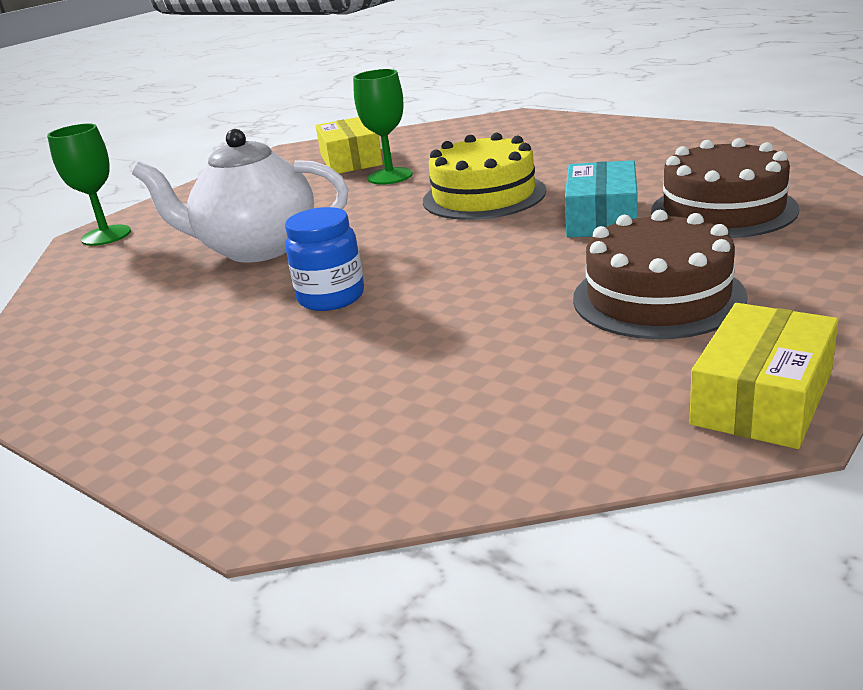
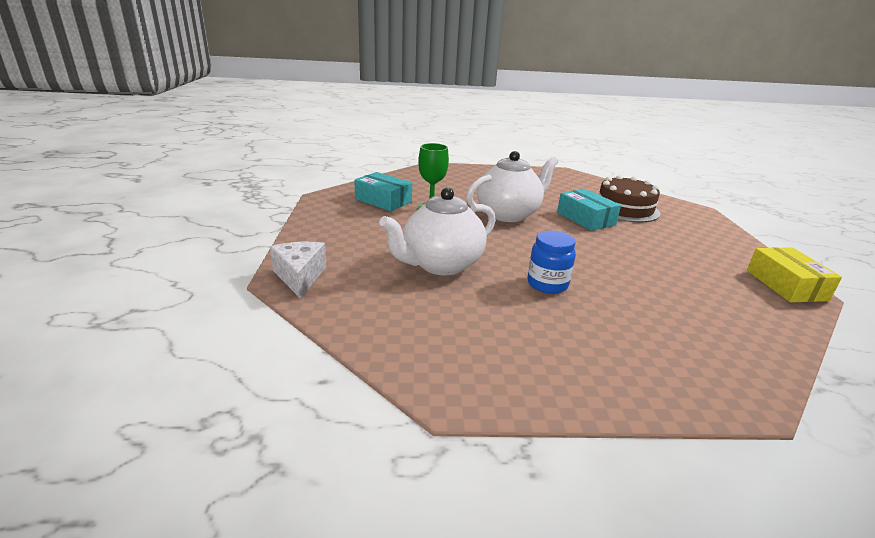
camera: 45 degrees left, 0 degrees up
(106, 235) = (300, 276): green goblet -> white cheese
(351, 160) = (383, 200): yellow box -> turquoise box
(484, 196) = (508, 214): yellow cake -> white teapot
(658, 297) = (679, 252): brown cake -> none

